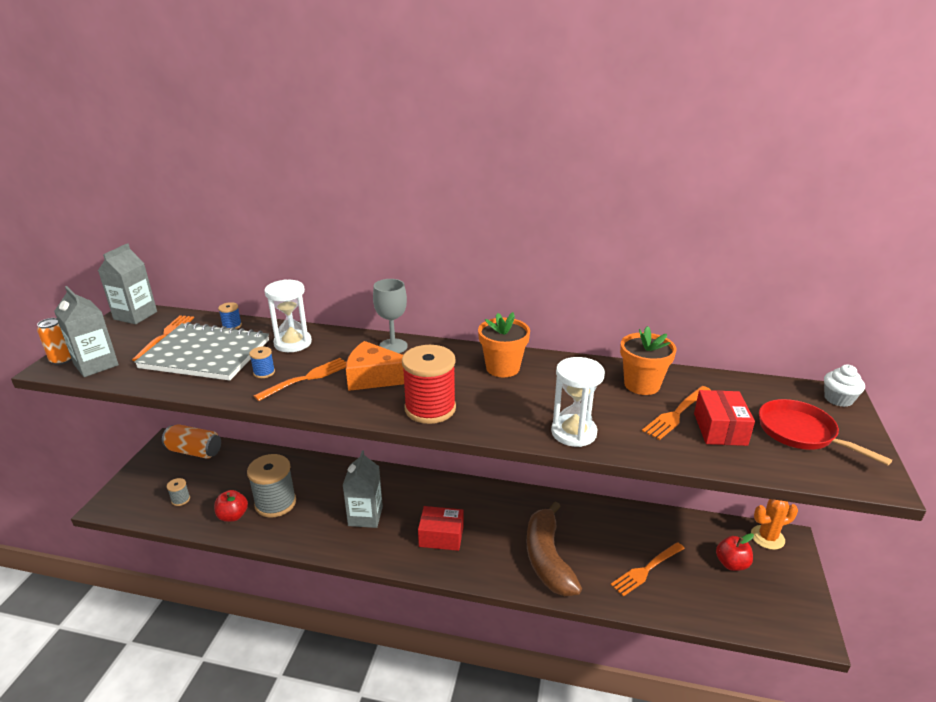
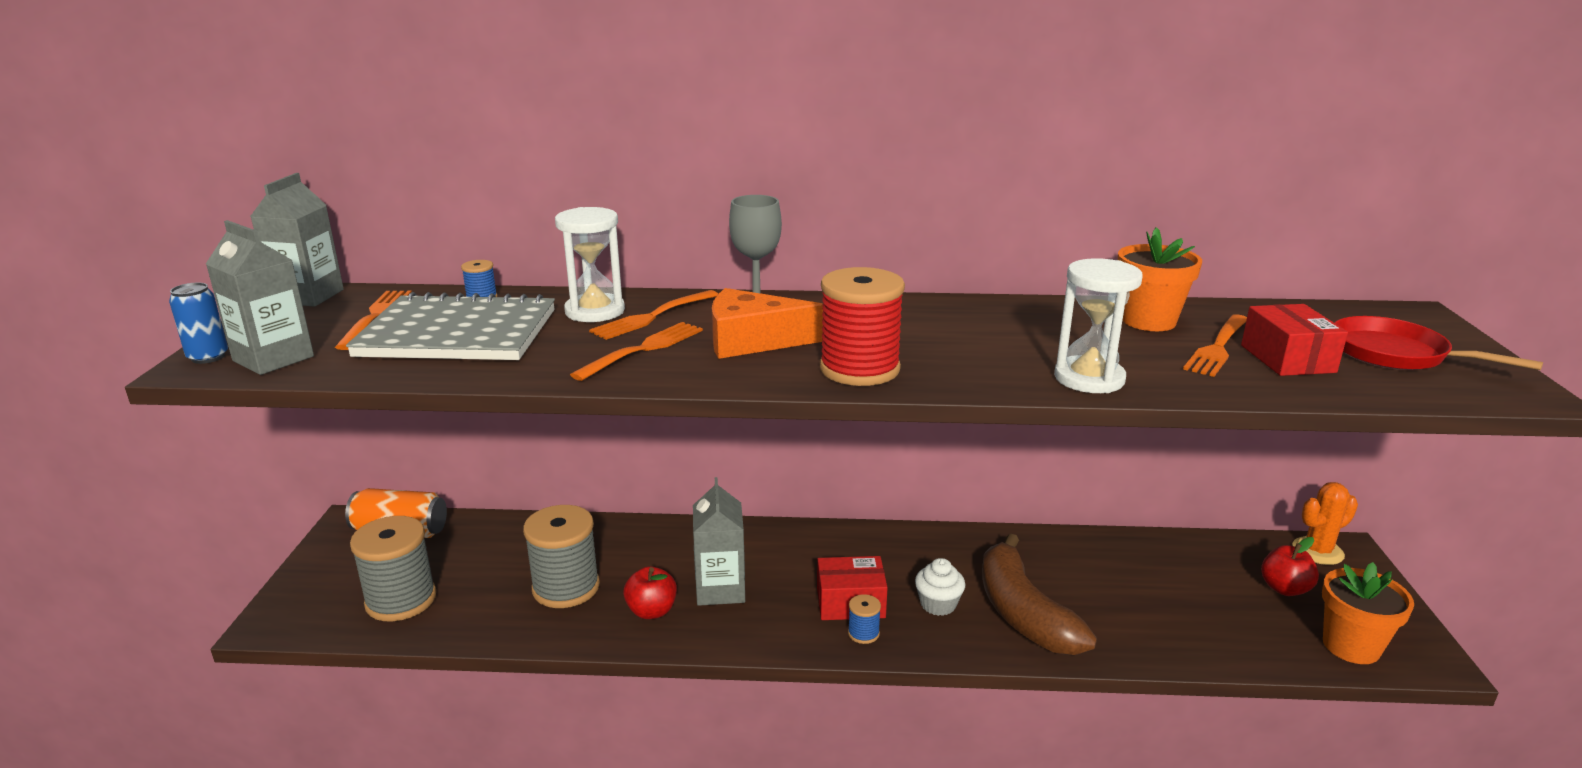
camera: 10 degrees left, 5 degrees down
(62, 360) = (208, 357): orange can -> blue can
(180, 499) = (401, 600): grey spool -> grey spool, size x2.24
(233, 516) = (500, 613): red apple -> red apple (651, 611)
(264, 372) = (569, 348): blue spool -> blue spool (863, 633)
(502, 368) = (938, 317): orange flower pot -> orange flower pot (1351, 646)
(646, 569) = (1171, 609): orange fork -> orange fork (653, 316)
(838, 399) = (1418, 317): white cupcake -> white cupcake (938, 604)

